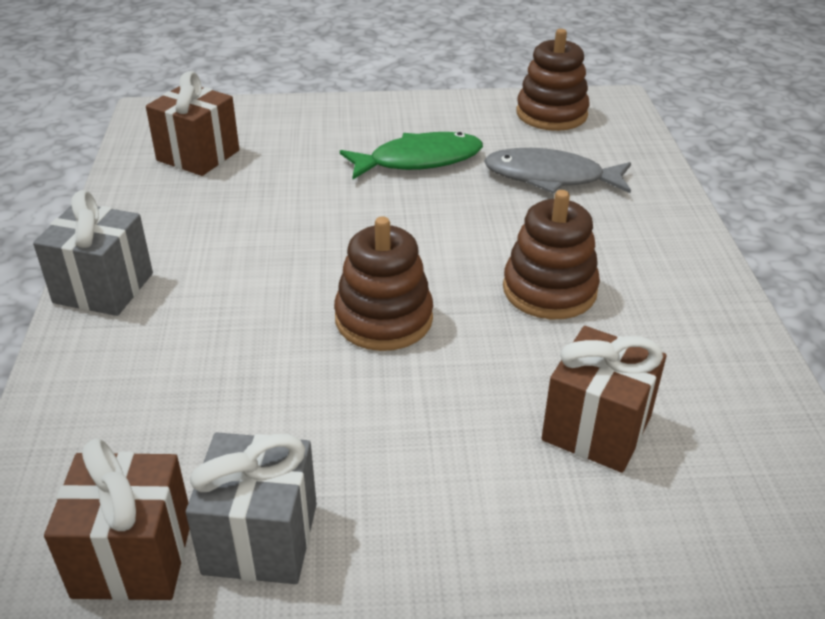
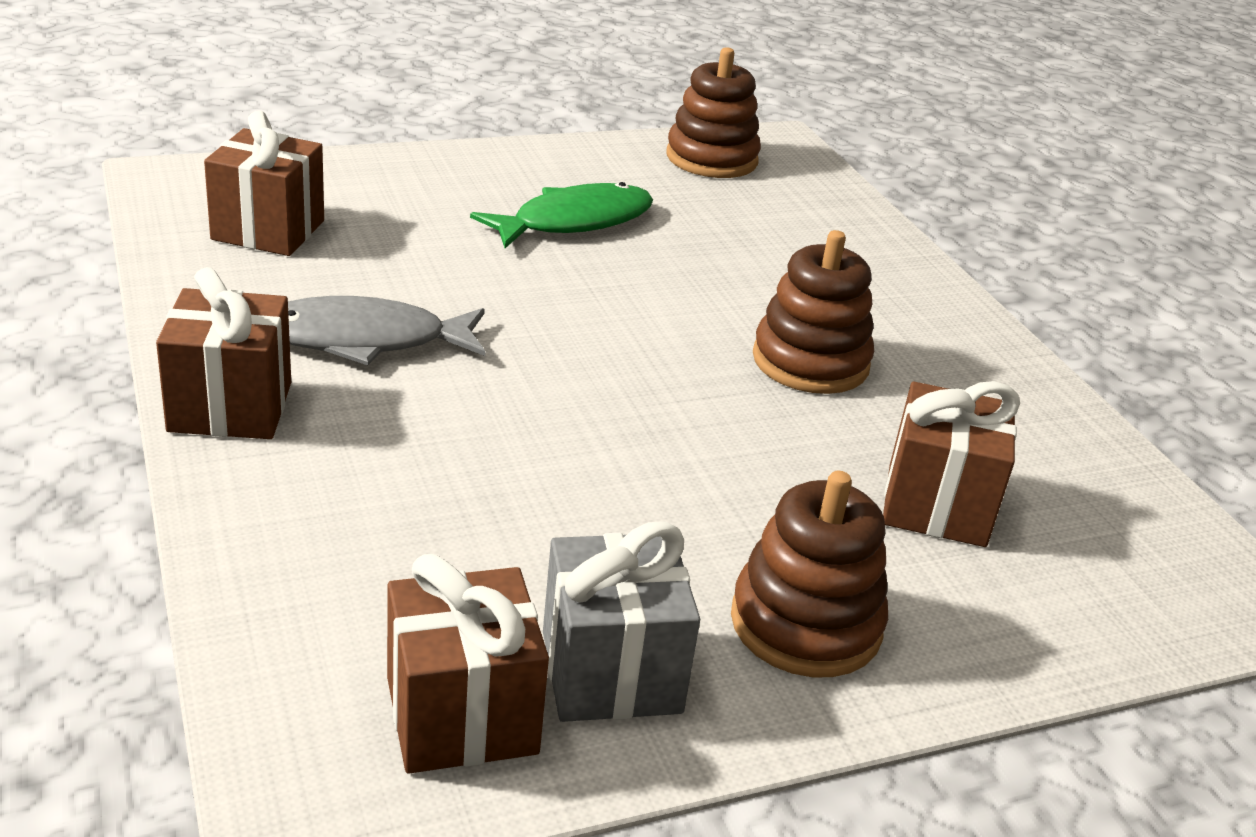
camera: 20 degrees left, 5 degrees down
(103, 288) = (230, 407): grey gift -> brown gift
(384, 319) = (629, 411): brown stacking toy -> brown stacking toy (805, 624)
(550, 177) = (748, 233): grey fish -> grey fish (364, 340)

